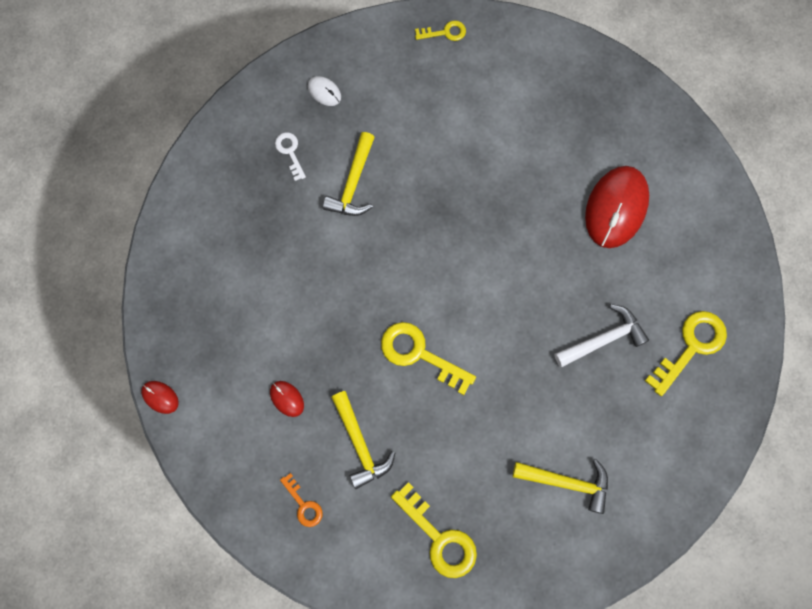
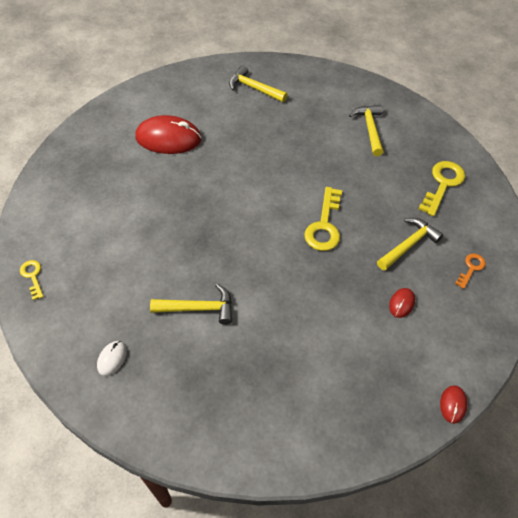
camera: 110 degrees left, 20 degrees down
(290, 152) = (182, 370): white key -> none
(603, 339) = (267, 128): white hammer -> none
(691, 347) = (254, 88): yellow key -> yellow hammer

